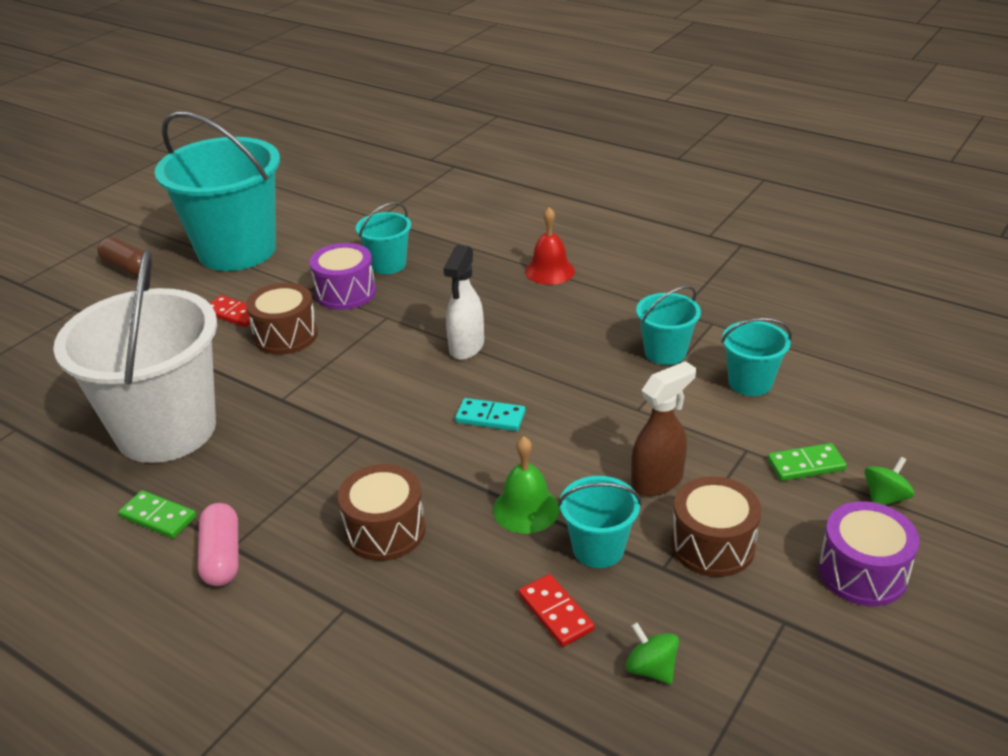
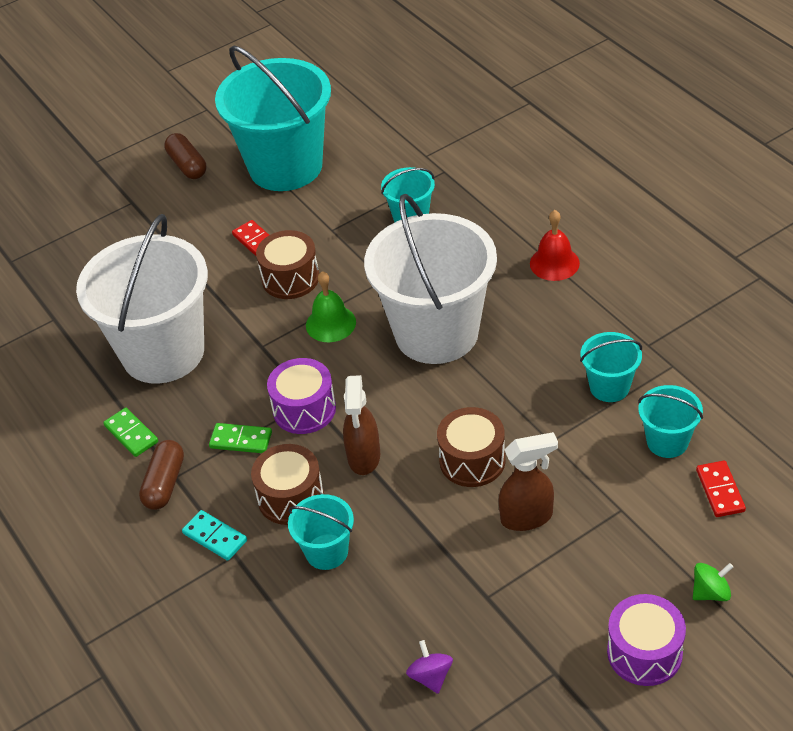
camera: 25 degrees right, 10 degrees up
(222, 556) = (164, 483): pink capsule -> brown capsule
(345, 293) = (359, 242): purple drum -> purple drum (304, 409)
(449, 471) = (364, 457): none -> brown spray bottle
(466, 347) = (436, 333): white spray bottle -> white bucket
(490, 417) = (421, 413): turquoise domino -> turquoise domino (215, 537)
(526, 509) = (407, 511): green bell -> green bell (330, 323)
(556, 612) = (384, 608): red domino -> red domino (720, 491)
(598, 548) = (445, 564): turquoise bucket -> turquoise bucket (326, 552)
(651, 668) = (430, 676): green spinning top -> purple spinning top
(712, 545) = (537, 590): brown drum -> brown drum (472, 460)
(806, 465) = (663, 540): green domino -> green domino (241, 440)

